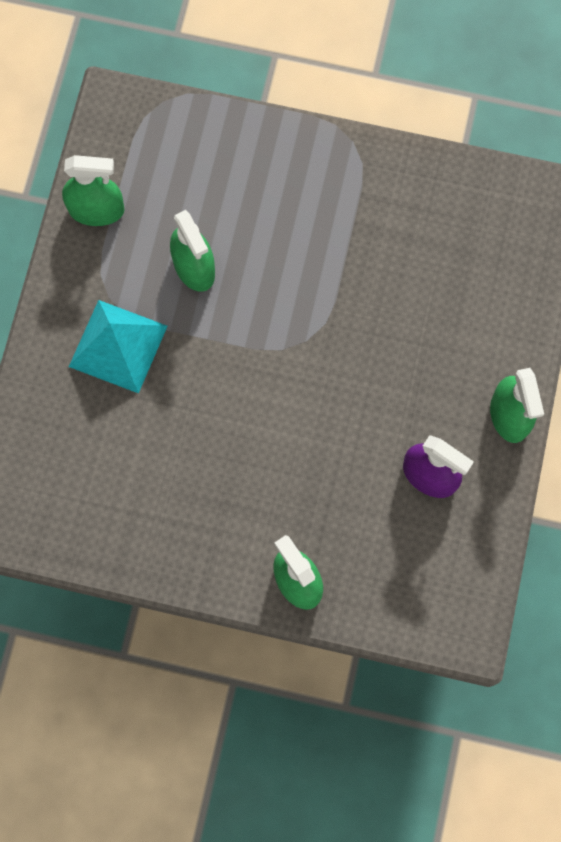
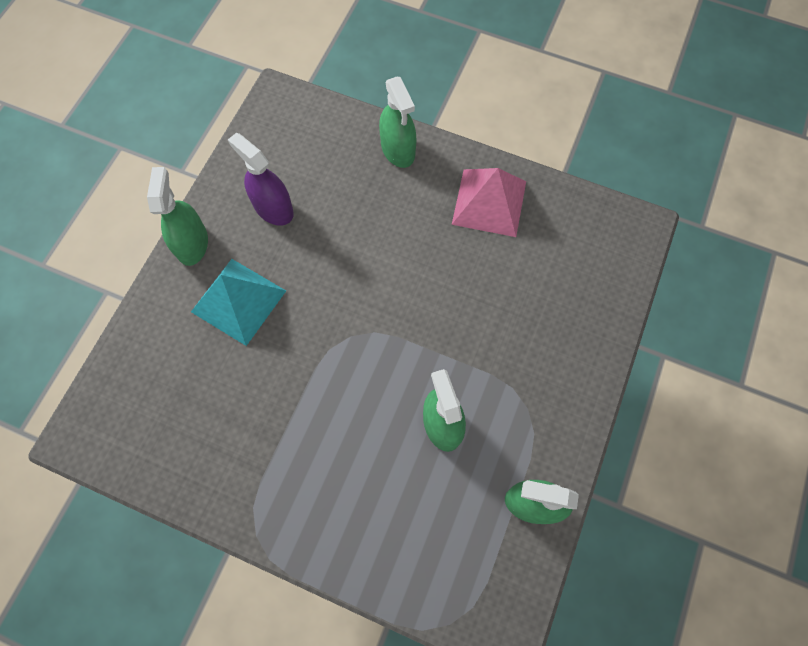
camera: 170 degrees left, 5 degrees down
(118, 346) = (523, 360): turquoise pyramid -> turquoise pyramid (238, 301)
(175, 528) = (489, 202): none -> pink pyramid

